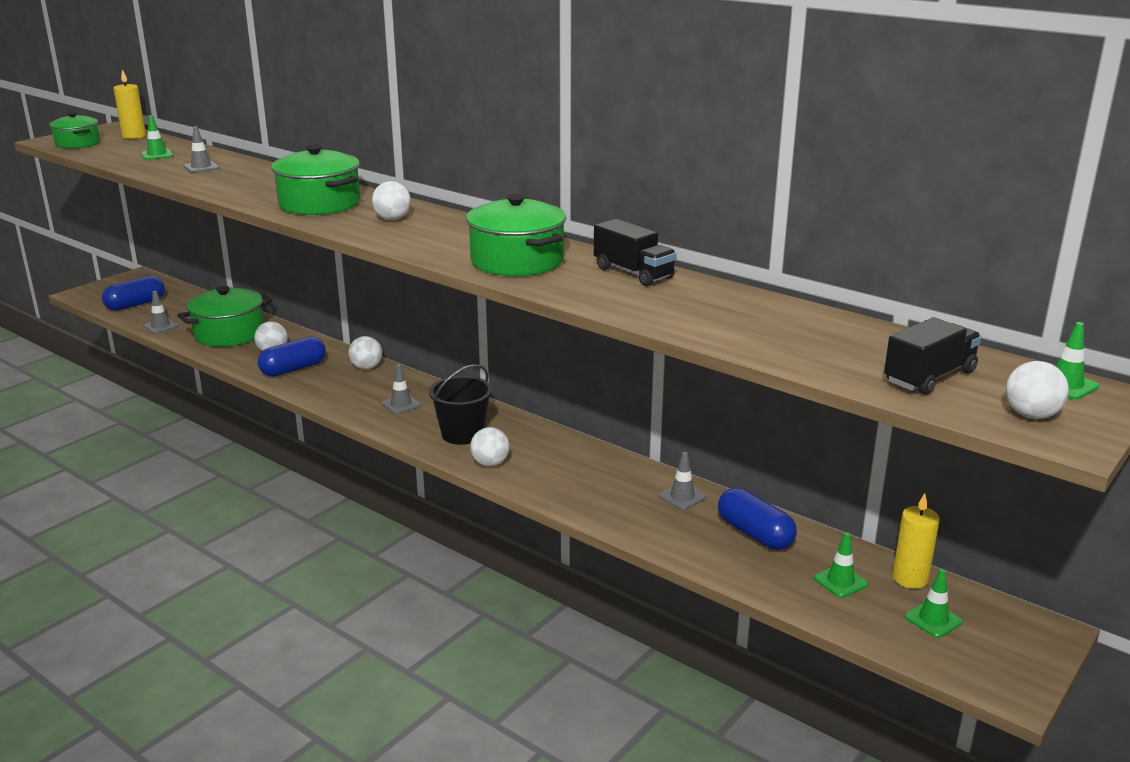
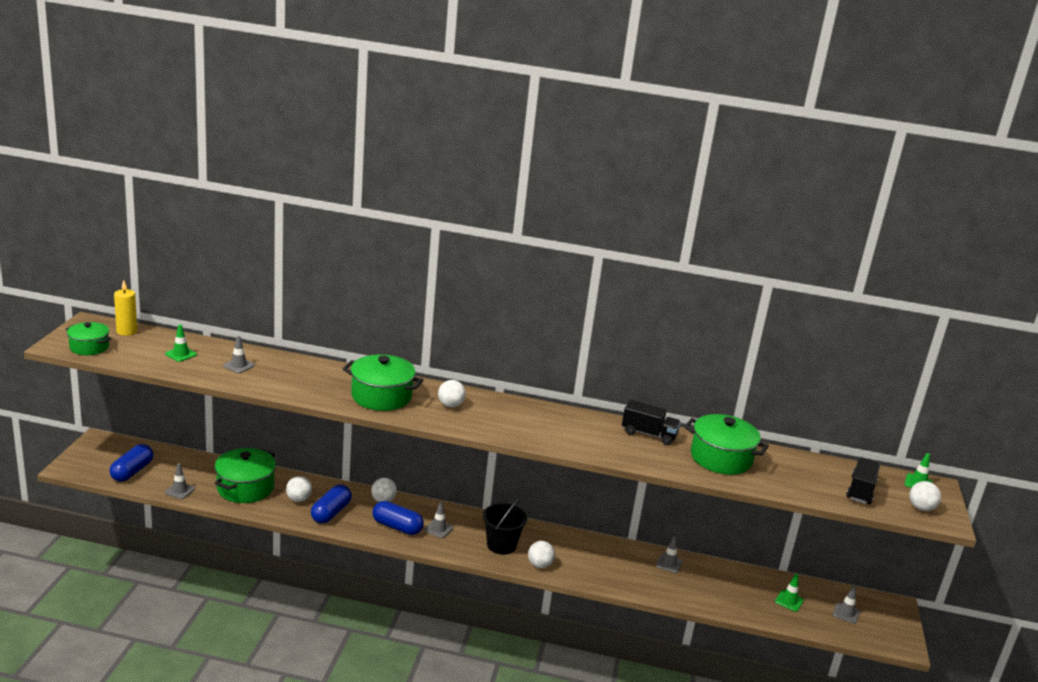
camera: 30 degrees left, 0 degrees up
(517, 261) = (573, 435): green pot -> green pot (721, 458)
(754, 534) = (726, 580): blue capsule -> blue capsule (397, 527)
(910, 578) = (818, 590): yellow candle -> none
(933, 619) = (846, 613): green traffic cone -> grey traffic cone

